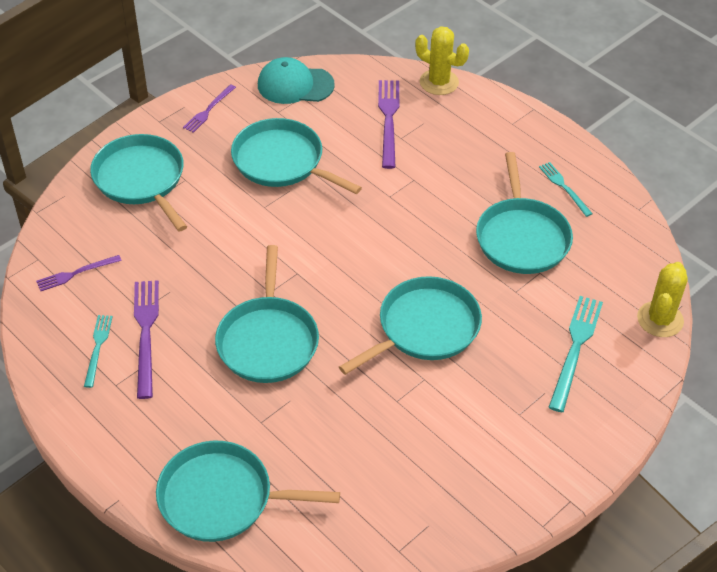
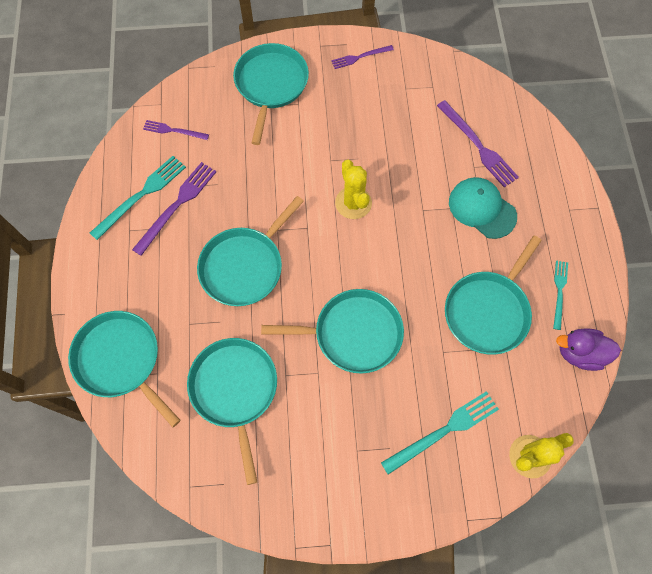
camera: 40 degrees right, 20 degrees up
(97, 348) = (141, 195): turquoise fork -> turquoise fork, size x1.66
(282, 161) = (373, 131): turquoise pan -> turquoise pan (235, 390)
(295, 85) = (436, 73): turquoise cap -> turquoise cap (482, 209)
(388, 120) = (478, 146): purple fork -> purple fork turned 105 degrees clockwise
(439, 82) = (544, 137): yellow cactus -> yellow cactus (353, 203)
(623, 221) = (579, 353): none -> purple duck

